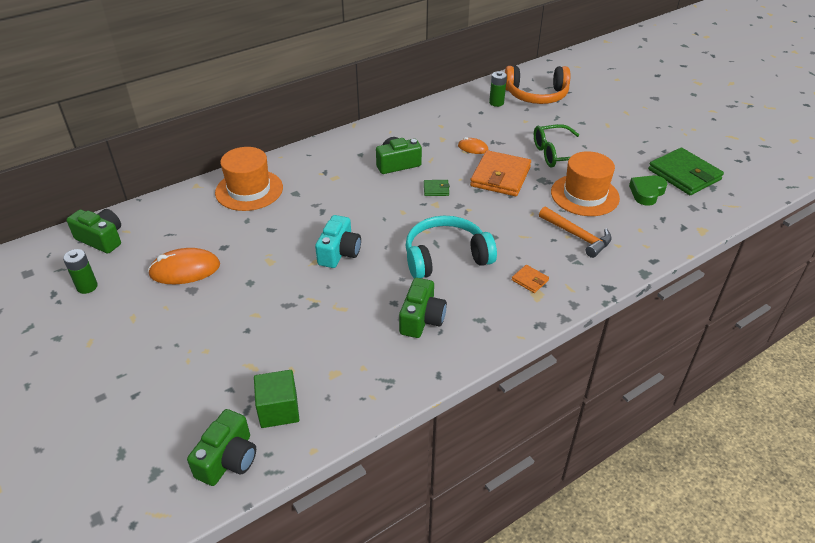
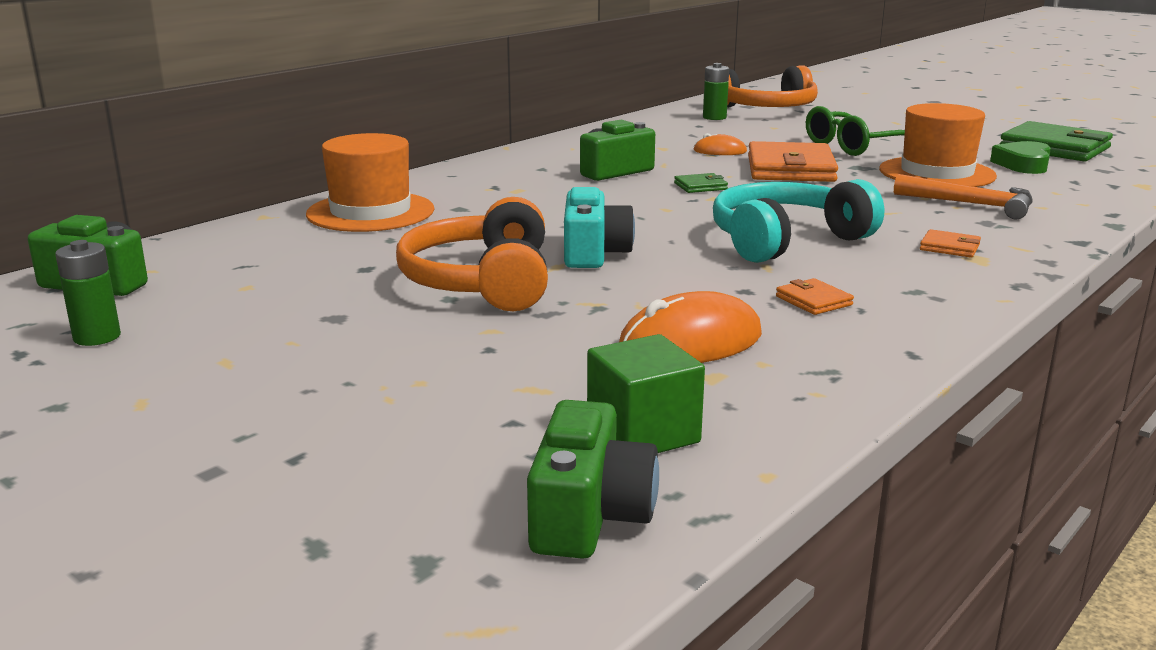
camera: 15 degrees left, 20 degrees down
(185, 270) = (304, 298): orange mouse -> orange mouse (690, 343)
(271, 270) = (482, 282): none -> orange headphones
(421, 319) = (813, 301): green camera -> orange wallet

